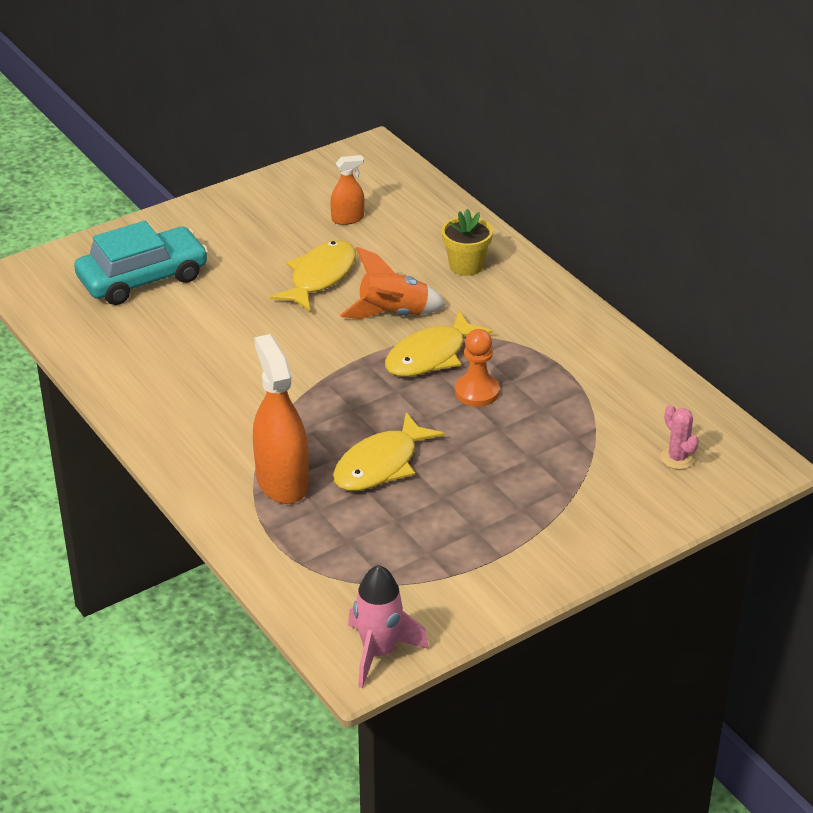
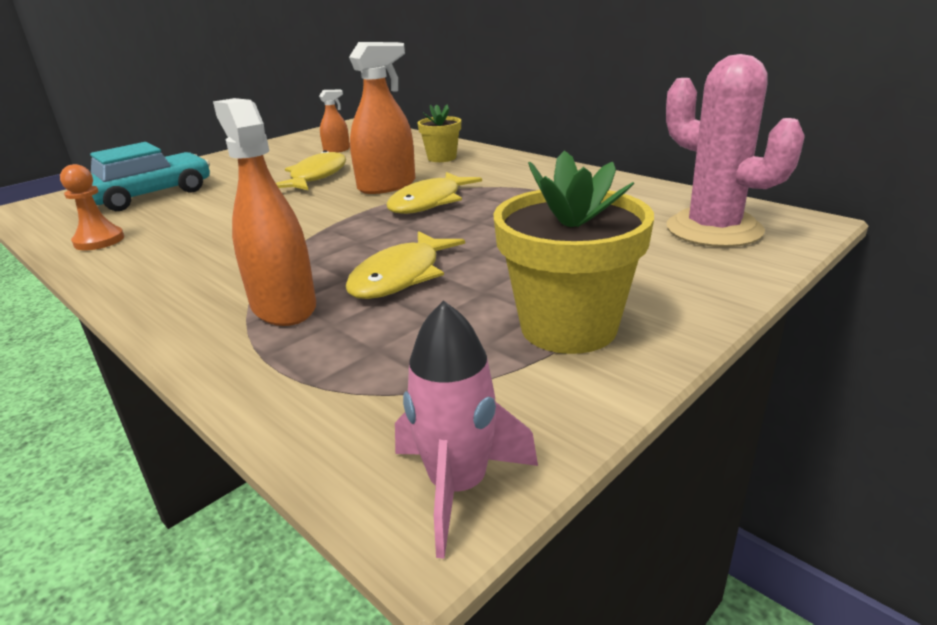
camera: 10 degrees left, 10 degrees down
(393, 314) = (387, 186): orange rocket -> orange spray bottle
(477, 392) = (483, 216): orange pawn -> orange pawn (99, 241)
(493, 548) = (568, 327): none -> yellow flower pot
(677, 458) = (714, 229): pink cactus -> pink cactus, size x2.47

